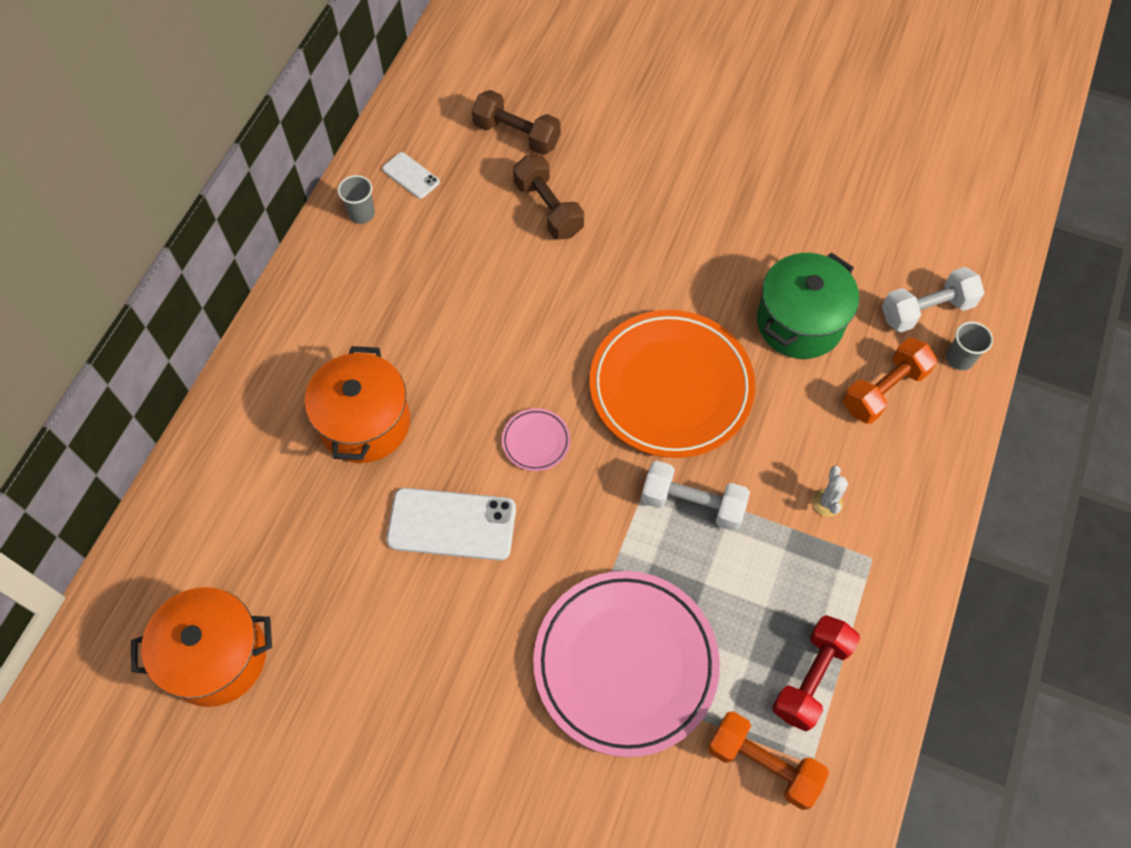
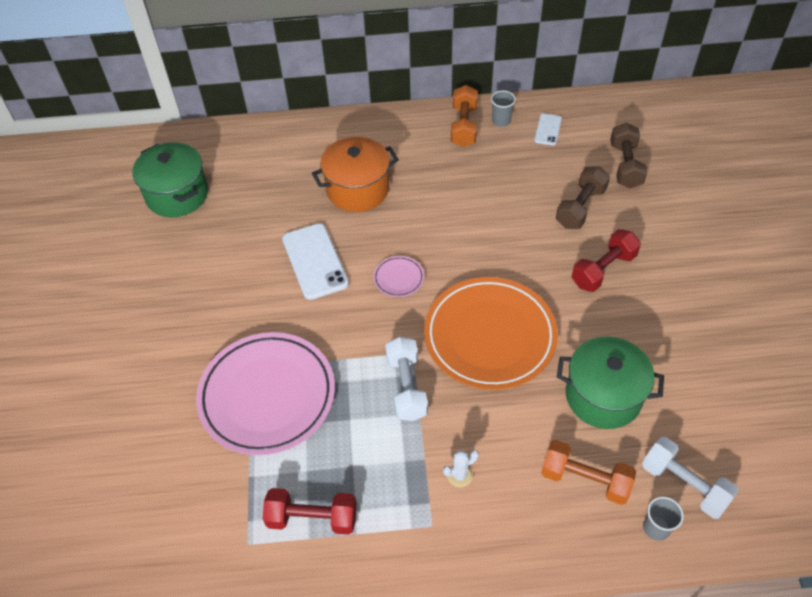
camera: 65 degrees right, 10 degrees down
(217, 657) = (177, 195): orange pot -> green pot
(646, 235) = (603, 270): none -> red dumbbell
(763, 763) = (233, 510): orange dumbbell -> orange dumbbell (464, 126)

